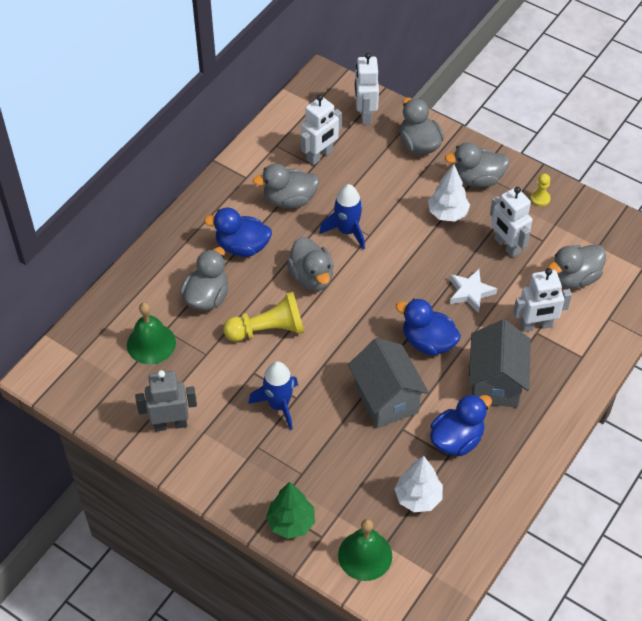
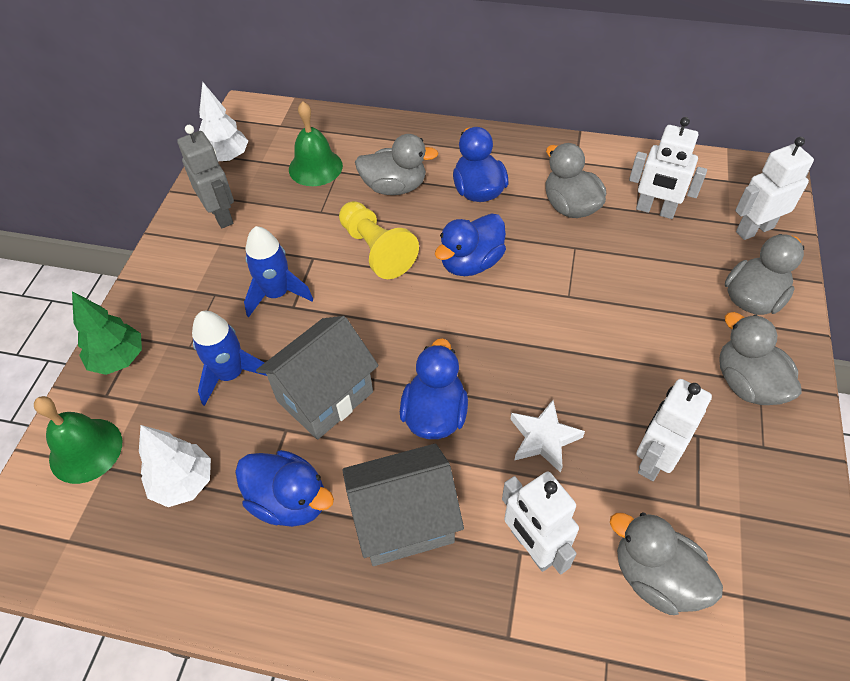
camera: 70 degrees right, 0 degrees up
(311, 277) = (471, 263): grey duck -> blue duck
(347, 231) = (560, 272): blue rocket -> blue rocket (231, 374)
(447, 213) = (661, 367): white tree -> white tree (227, 158)
(540, 199) = (774, 477): yellow pawn -> none

